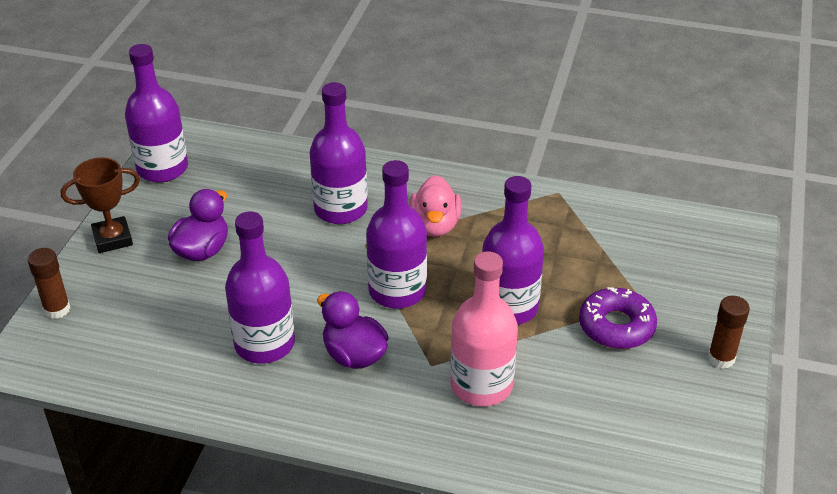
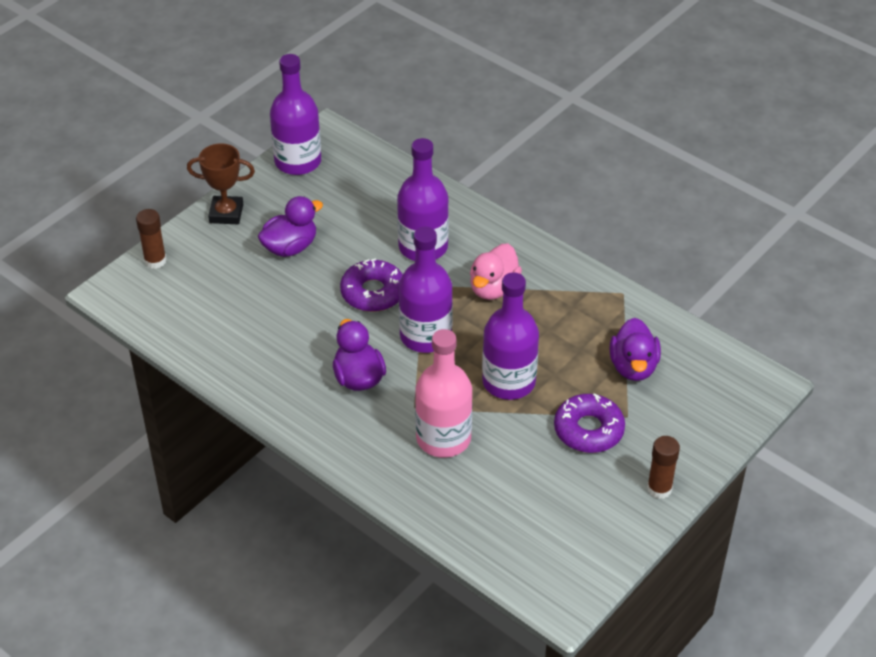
camera: 25 degrees right, 5 degrees up
(264, 344) = (295, 344): purple bottle -> none
(317, 267) = (373, 293): none -> purple donut
(615, 254) = (633, 367): none -> purple duck

